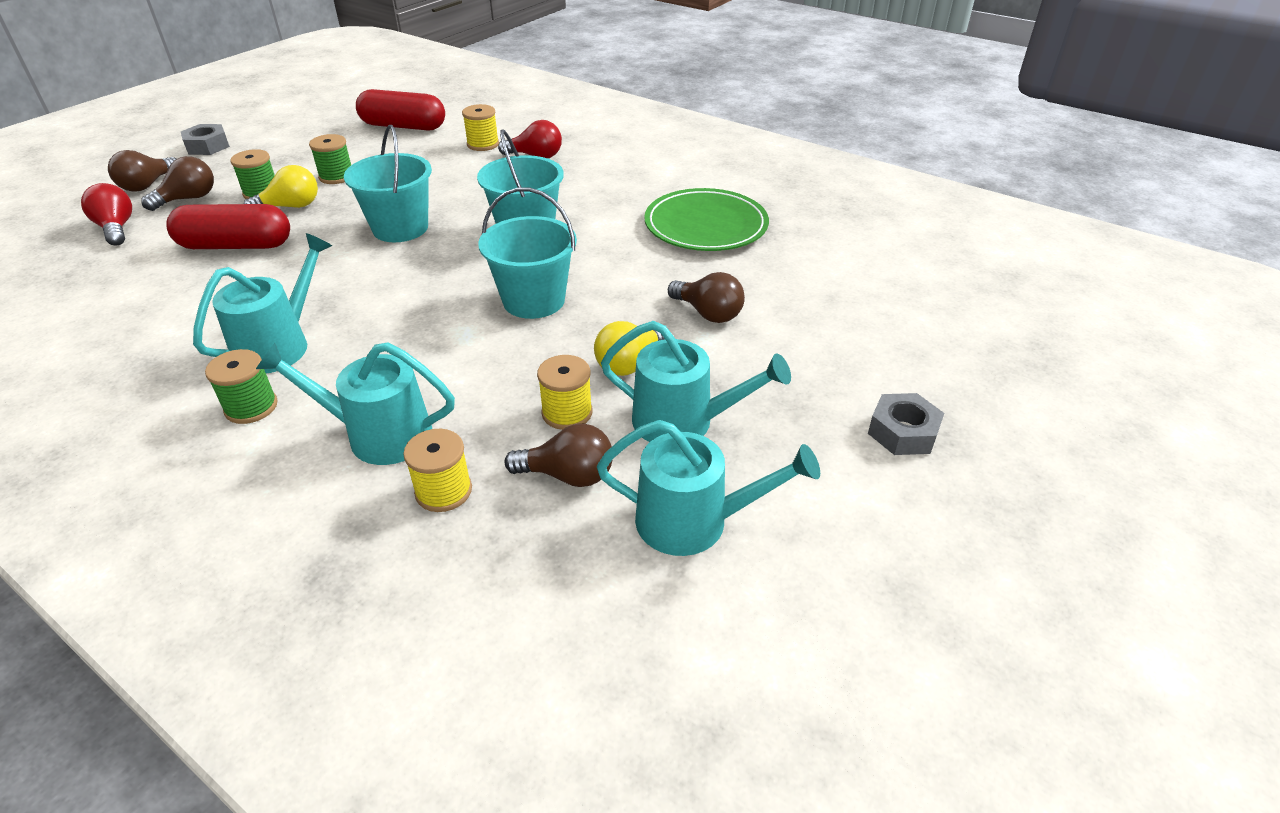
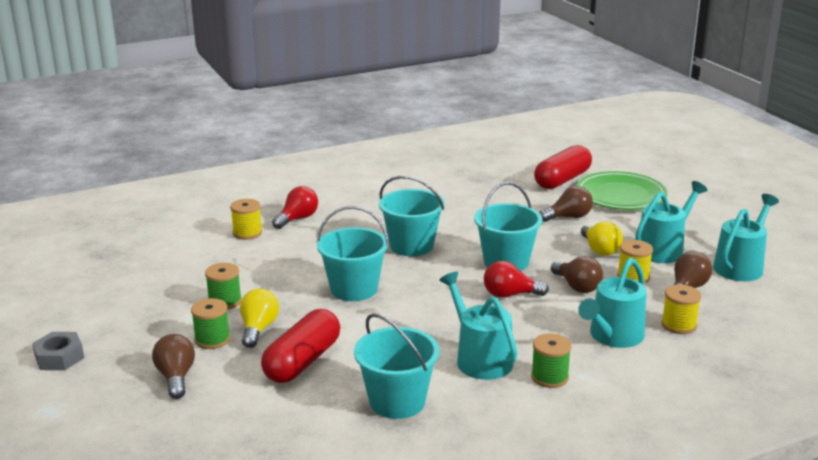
camera: 60 degrees left, 15 degrees down
(116, 228) = (194, 420): red light bulb -> red light bulb (510, 295)
(147, 185) = (112, 398): brown light bulb -> brown light bulb (577, 286)
(170, 318) = (397, 401): none -> turquoise bucket
(403, 126) = (161, 258): red capsule -> red capsule (562, 180)
(706, 225) = (468, 192): green plate -> green plate (620, 195)
(903, 432) = (707, 203): grey nut -> none

